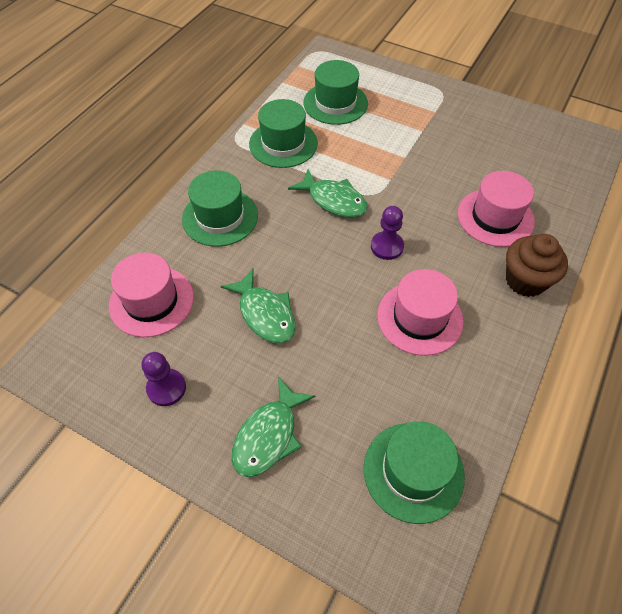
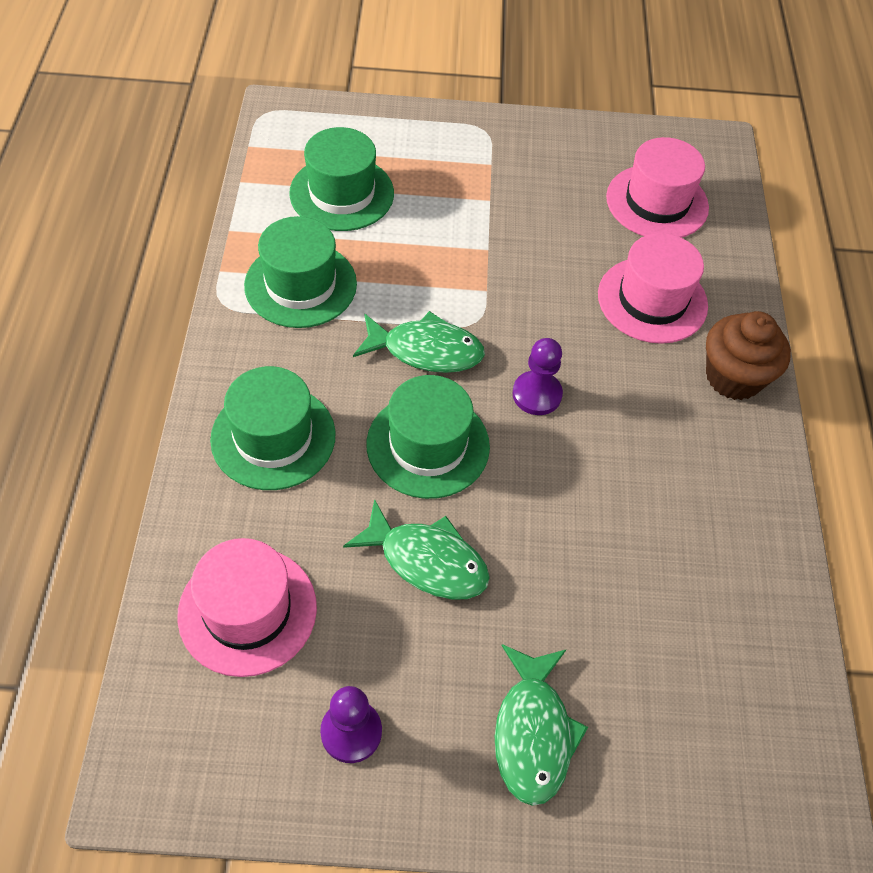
camera: 30 degrees left, 0 degrees up
(413, 471) = (736, 694): green hat -> green hat (428, 445)
(419, 318) = (634, 481): pink hat -> pink hat (657, 202)

